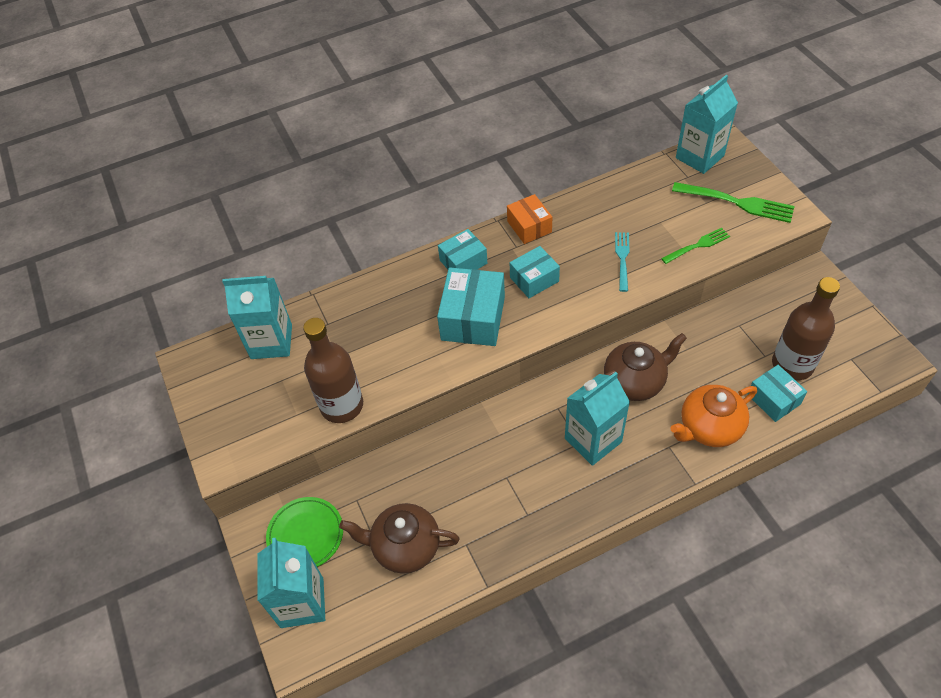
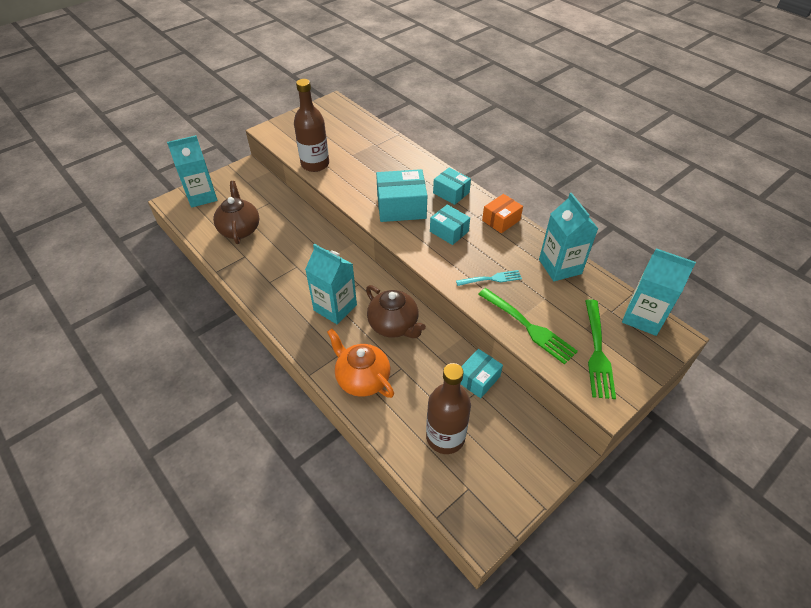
camera: 70 degrees right, 5 degrees down
(271, 342) = (355, 127): turquoise carton -> turquoise carton (560, 266)
(305, 535) = (244, 188): green plate -> none
(698, 245) = (528, 327): green fork -> green fork, size x1.62
(773, 399) = (402, 424): turquoise box -> turquoise box (478, 379)

